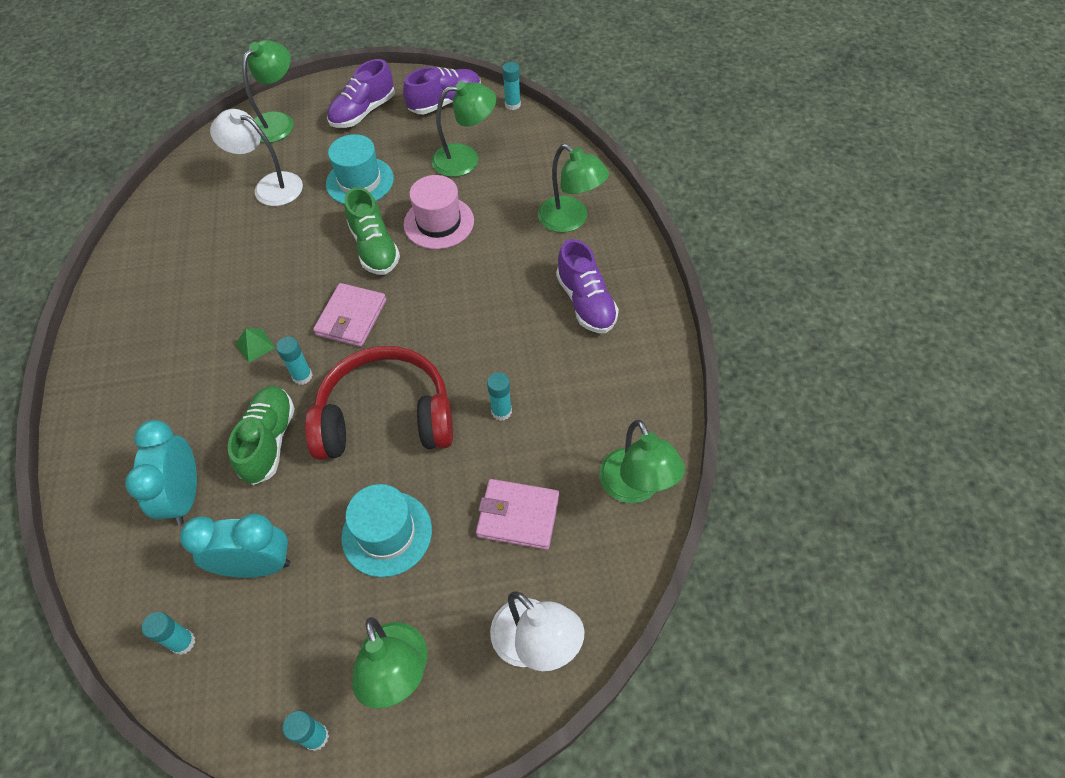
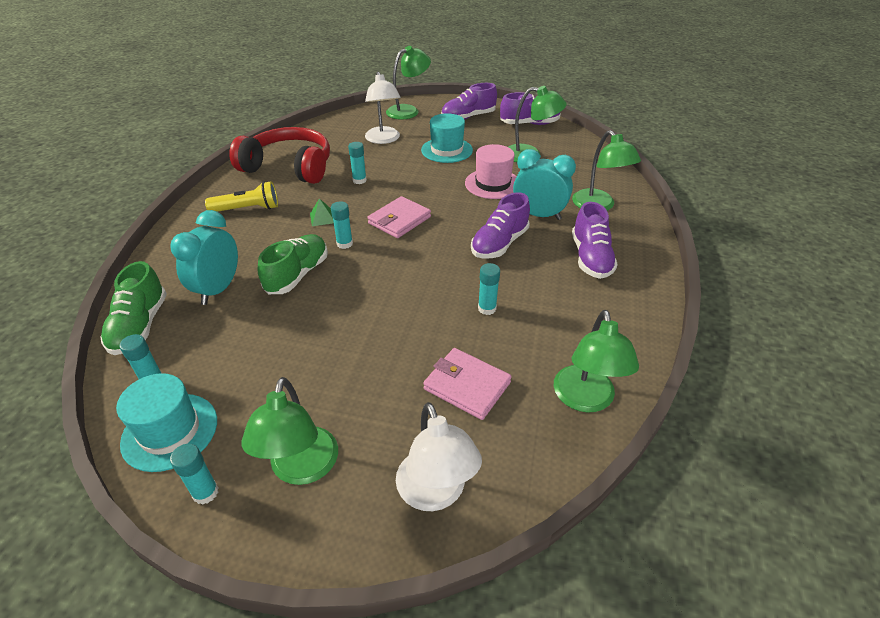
camera: 20 degrees right, 15 degrees down
(150, 363) = (247, 209): none -> yellow flashlight
(257, 565) = (239, 349): turquoise clock -> turquoise clock (538, 215)
(269, 186) = (383, 139): white lamp -> white lamp turned 150 degrees counterclockwise
(374, 248) = (438, 186): green shoe -> green shoe (140, 326)
(386, 417) = (392, 285): red headphones -> red headphones (289, 167)
(387, 533) = (350, 361): turquoise hat -> turquoise hat (170, 431)
(481, 315) = (499, 244): none -> purple shoe
(512, 105) = (579, 134): turquoise glue stick -> turquoise glue stick (359, 180)

